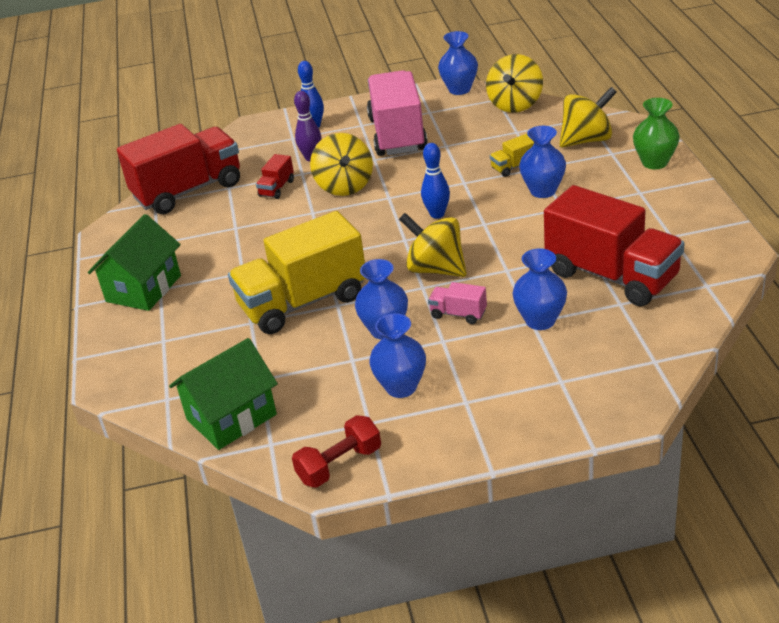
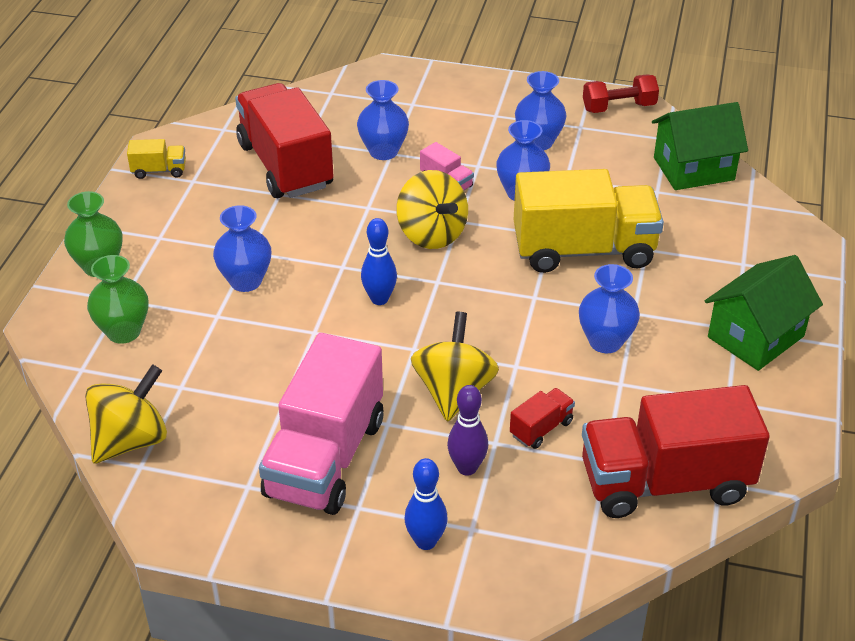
camera: 160 degrees left, 5 degrees up
(459, 89) = (166, 517): blue vase -> blue vase (605, 341)
(514, 167) = (240, 329): yellow truck -> yellow truck (159, 170)
(586, 140) = (123, 332): yellow spinning top -> green vase

